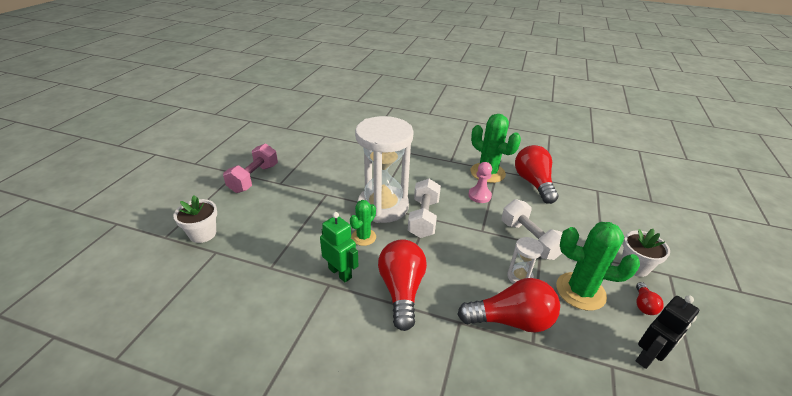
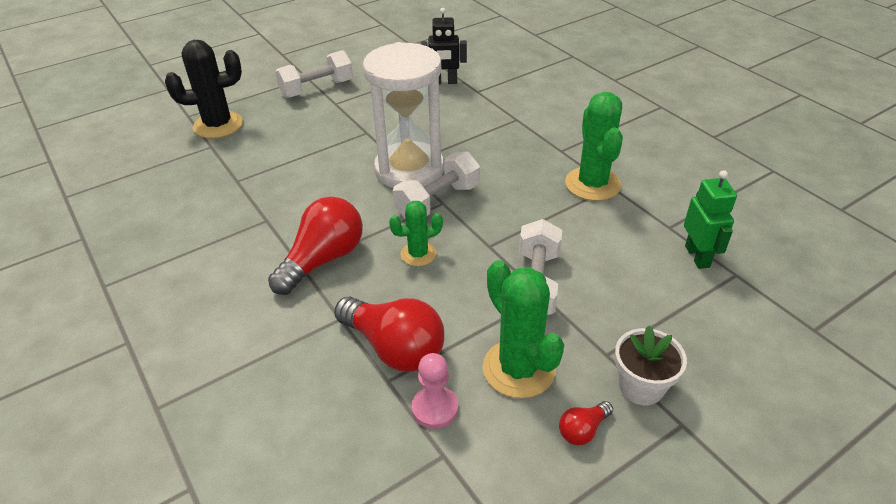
camera: 40 degrees right, 5 degrees up
(203, 234) = (218, 125): white flower pot -> black cactus
(254, 178) = (317, 89): pink dumbbell -> white dumbbell
(340, 273) = (288, 215): green robot -> green robot (697, 256)
(363, 237) = (350, 192): green cactus -> green cactus (418, 254)
(479, 196) = (541, 206): pink pawn -> pink pawn (435, 408)
(519, 277) = (465, 314): white hourglass -> none
(533, 183) = (643, 223): red light bulb -> none
(648, 357) = (501, 477): black robot -> black robot (444, 82)

